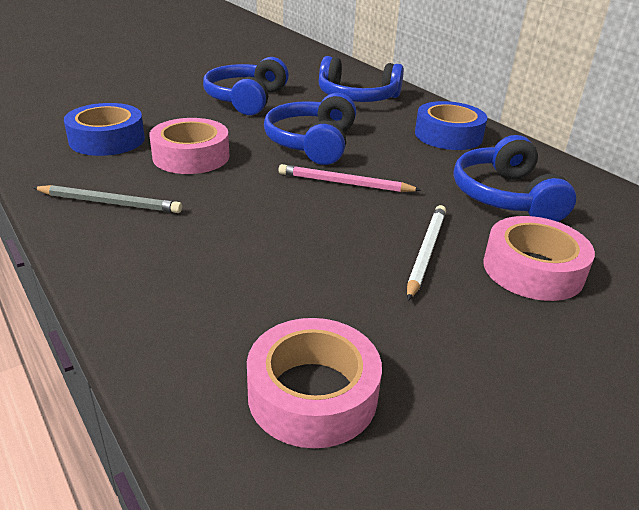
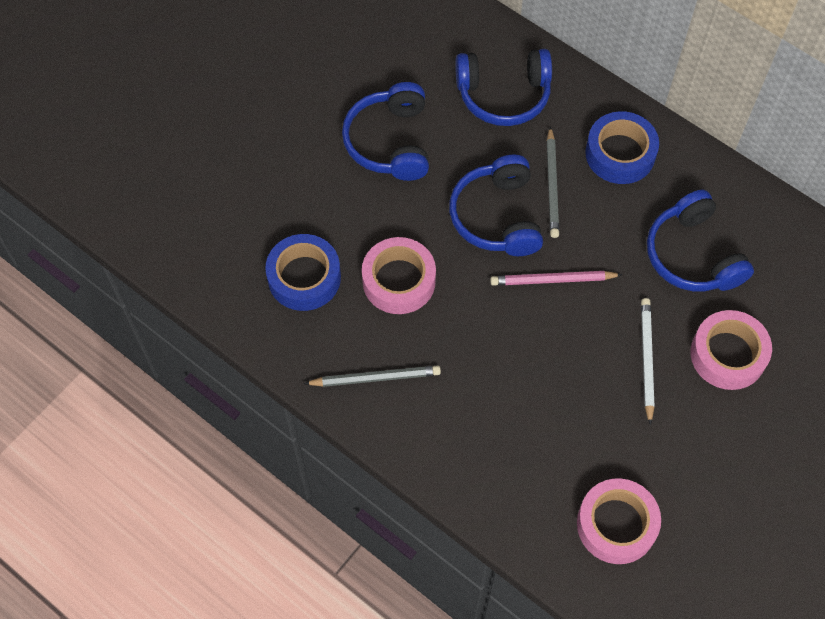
camera: 15 degrees left, 30 degrees up
(375, 138) = (552, 185): none -> grey pencil

